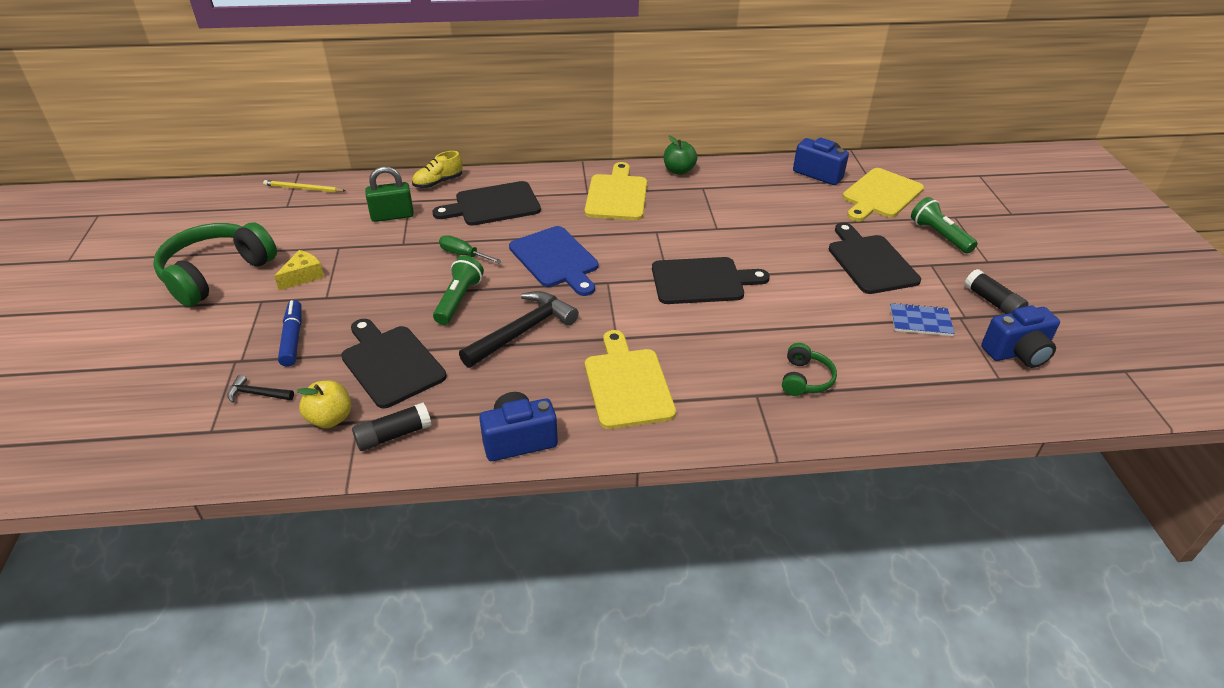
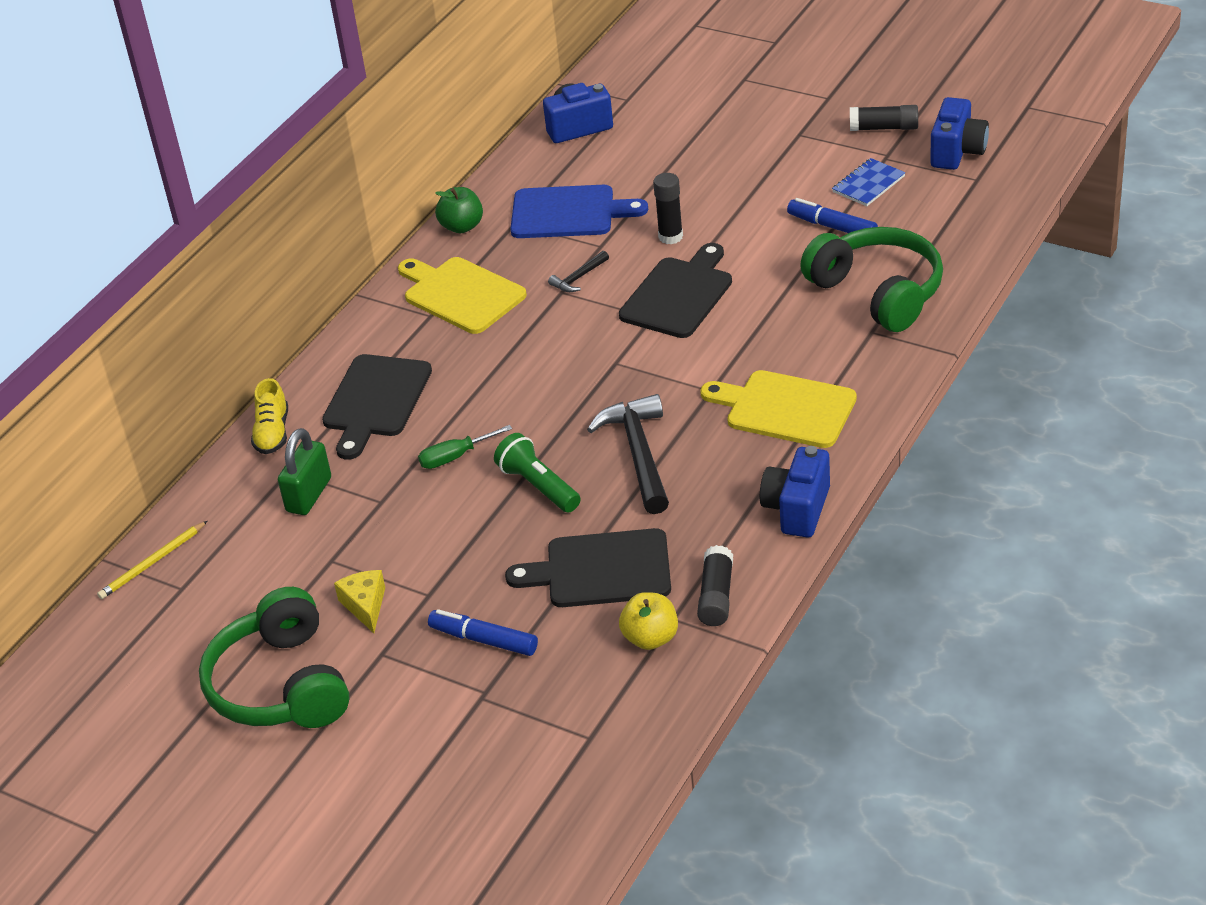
camera: 50 degrees left, 0 degrees up
(257, 394) = (559, 688): black hammer -> black hammer (578, 278)
(556, 259) = (537, 386): blue cutting board -> blue cutting board (568, 212)
(757, 253) = (670, 237): none -> black glue stick
(805, 379) = (878, 292): green headphones -> green headphones, size x2.05
(852, 323) = (832, 226): none -> blue marker
(870, 262) = (758, 170): black cutting board -> none
(881, 195) = (660, 106): yellow cutting board -> none
(939, 235) = (762, 105): green flashlight -> none

